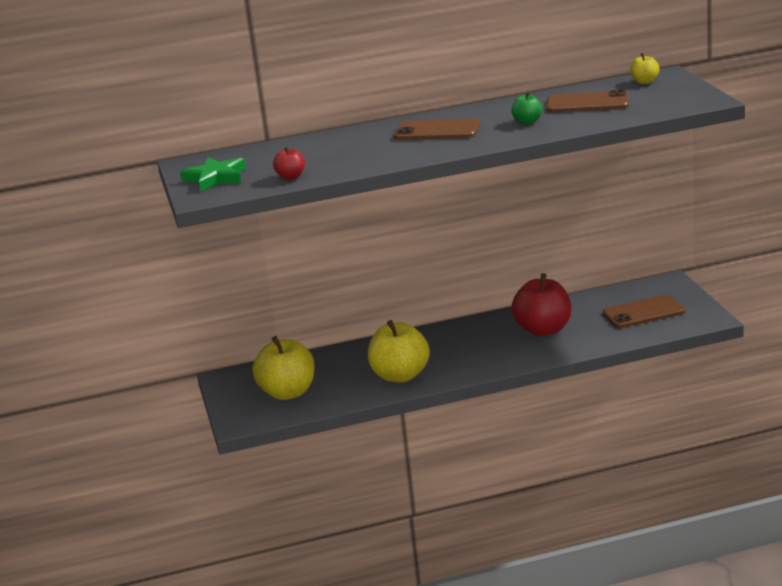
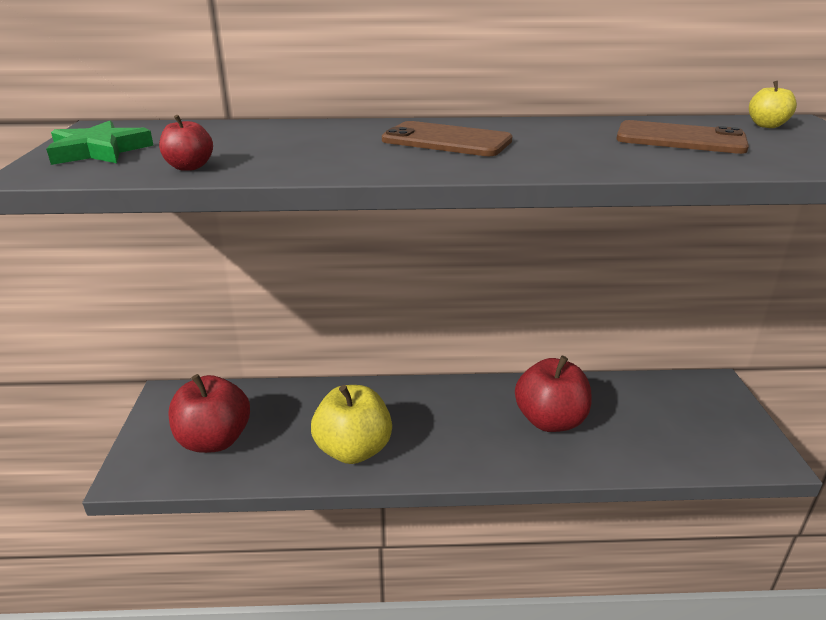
camera: 10 degrees right, 5 degrees up
(288, 393) = (214, 440): yellow apple -> red apple
(527, 122) = (583, 149): green apple -> none
(643, 312) = (682, 425): brown phone -> none

